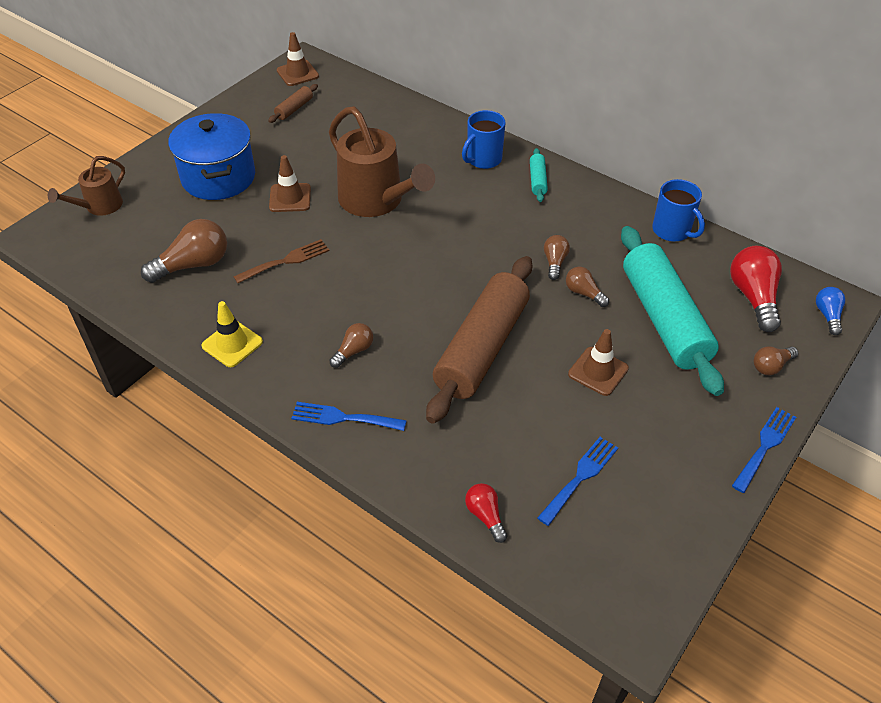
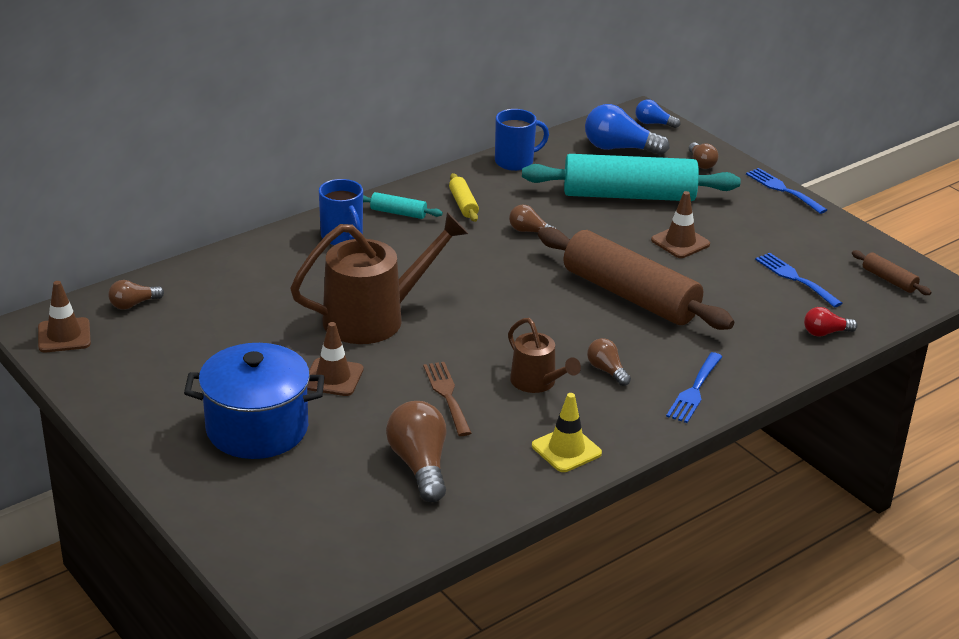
camera: 75 degrees left, 15 degrees down
(99, 207) = (258, 538): brown watering can -> brown watering can (537, 383)
(294, 109) = (147, 349): brown rolling pin -> brown rolling pin (889, 280)
(575, 214) = (463, 204): none -> yellow rolling pin
(584, 293) = (579, 226): brown light bulb -> brown light bulb (133, 304)
(753, 297) = (619, 148): red light bulb -> blue light bulb

